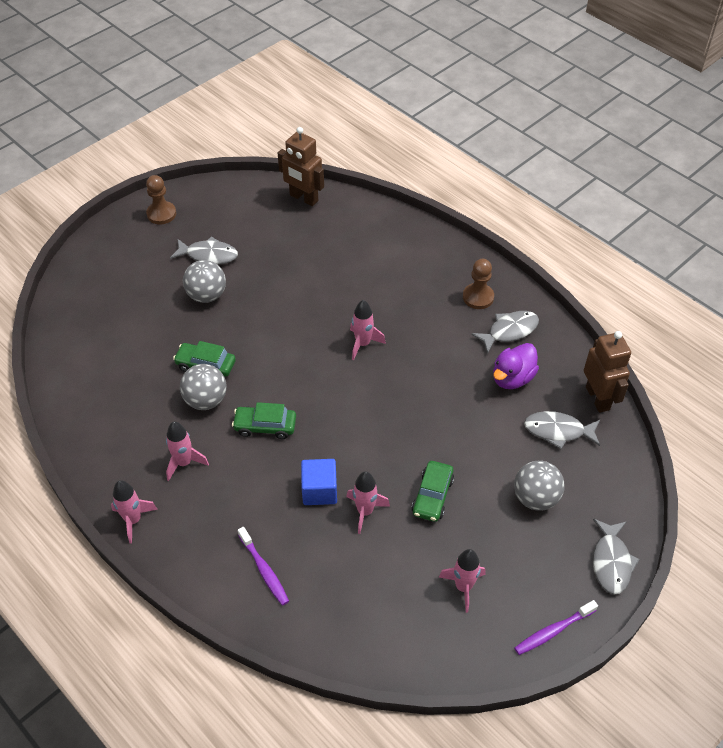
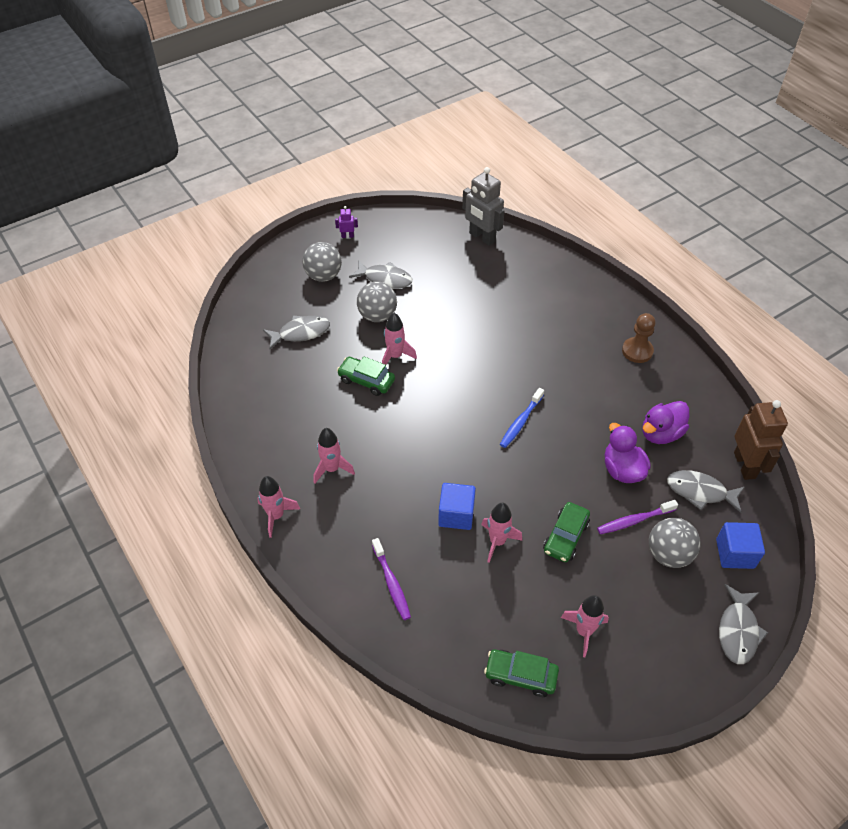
camera: 10 degrees right, 0 degrees up
(161, 214) = (347, 236): brown pawn -> purple robot
(206, 400) = (361, 413): grey ball -> grey ball (323, 276)
(265, 426) = (413, 445): green car -> green car (520, 676)
(303, 198) = (482, 237): brown robot -> grey robot
(363, 344) = (518, 380): pink rocket -> pink rocket (395, 356)
(371, 386) = (520, 422): none -> blue toothbrush
(479, 420) = (622, 470): none -> purple duck
(509, 331) = (664, 387): grey fish -> grey fish (301, 333)
(553, 631) = (669, 690): purple toothbrush -> purple toothbrush (634, 520)
(599, 487) = (735, 553): none -> blue cube

